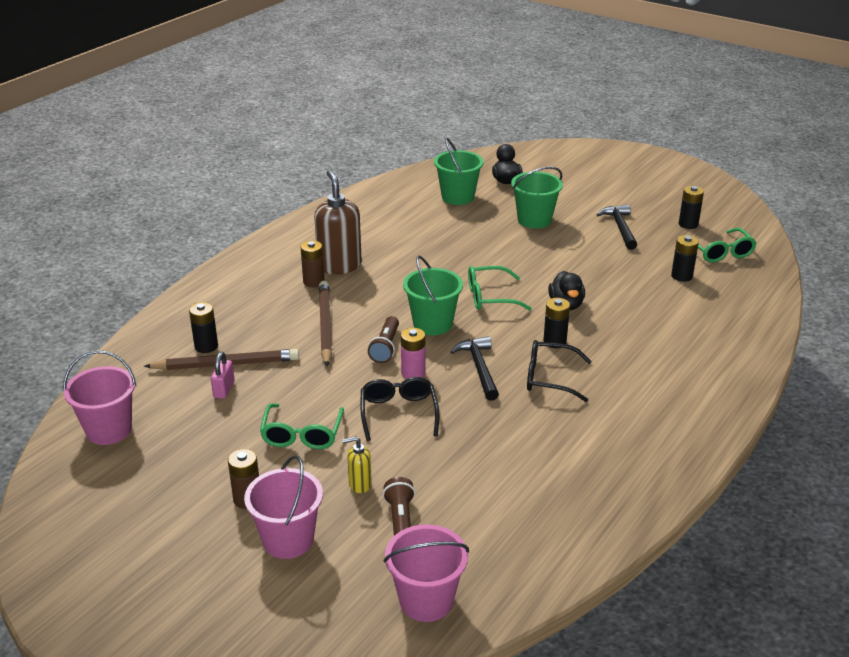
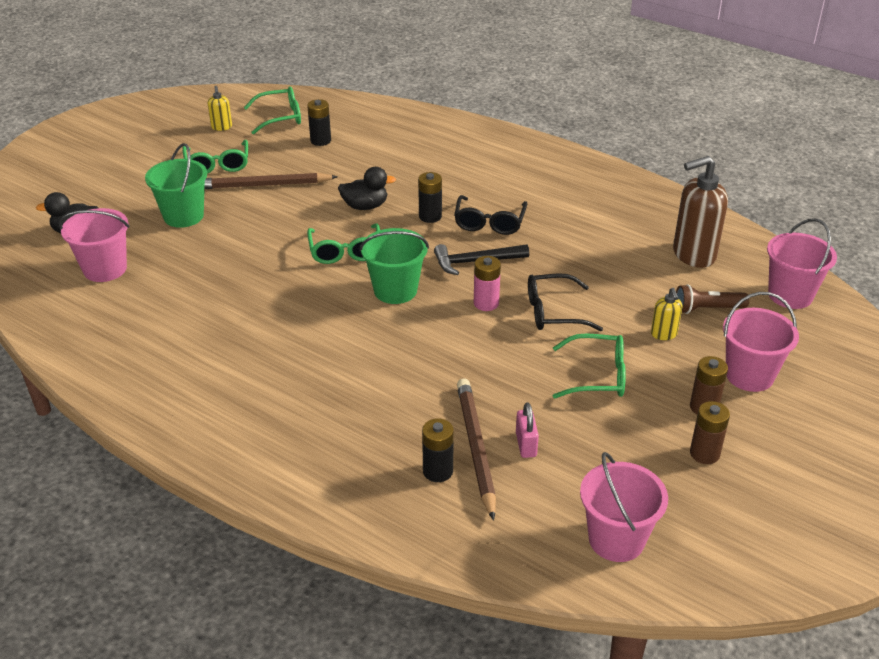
camera: 90 degrees left, 5 degrees up
(224, 389) = (526, 444): pink padlock -> pink padlock turned 75 degrees clockwise
(313, 282) = (294, 385): brown battery -> brown battery (704, 453)
(325, 325) = (394, 370): brown pencil -> brown pencil (263, 185)
(339, 266) = (258, 364): brown soap dispenser -> brown soap dispenser (693, 254)
(385, 347) = (439, 322): brown flashlight -> none
(458, 197) = (105, 269): green bucket -> pink bucket
(620, 227) = (217, 164): black hammer -> green glasses
(688, 224) = (221, 127): black battery -> yellow soap dispenser

